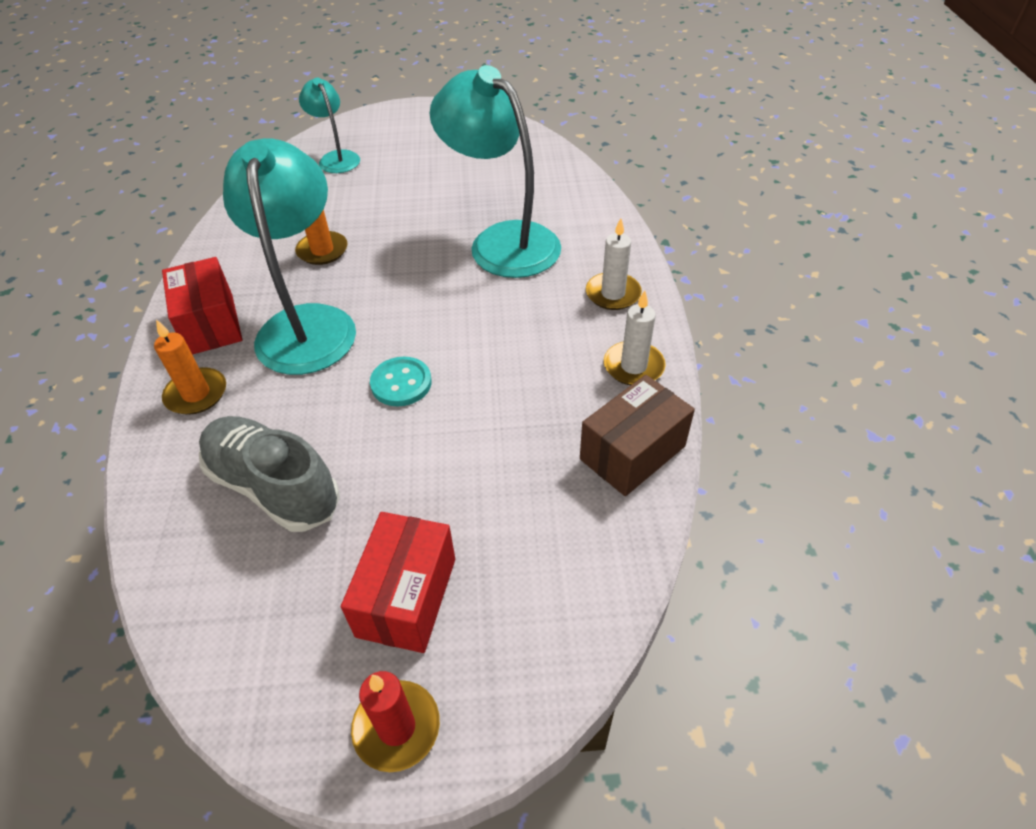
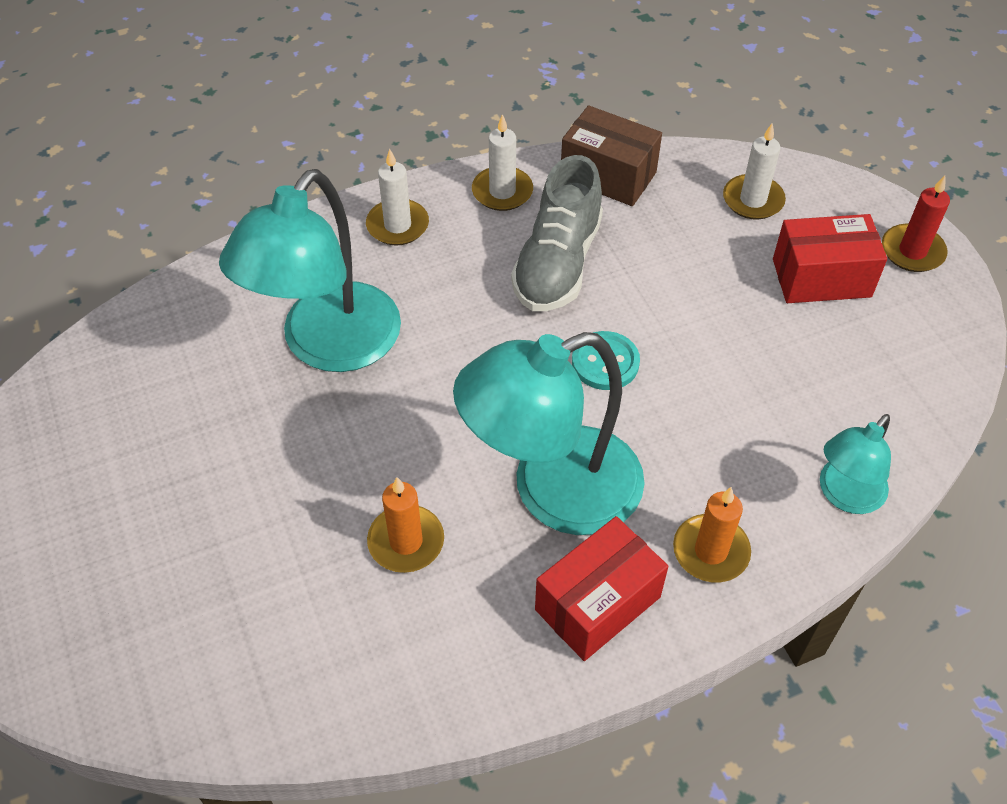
camera: 110 degrees left, 5 degrees up
(274, 486) = (780, 414): grey shoe -> grey shoe (557, 263)
(336, 158) = (149, 637): turquoise lamp -> turquoise lamp (845, 495)
(550, 577) = (753, 200): none -> white candle

